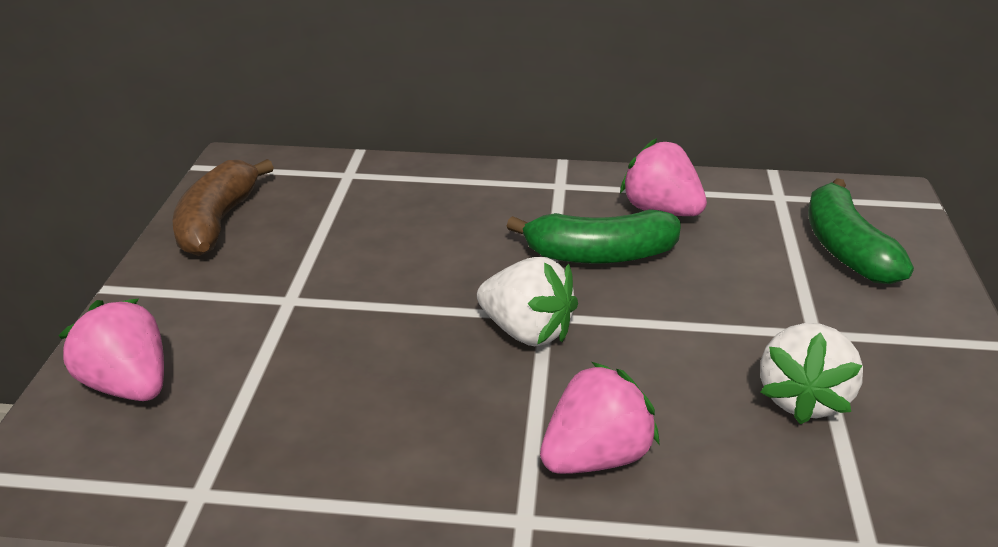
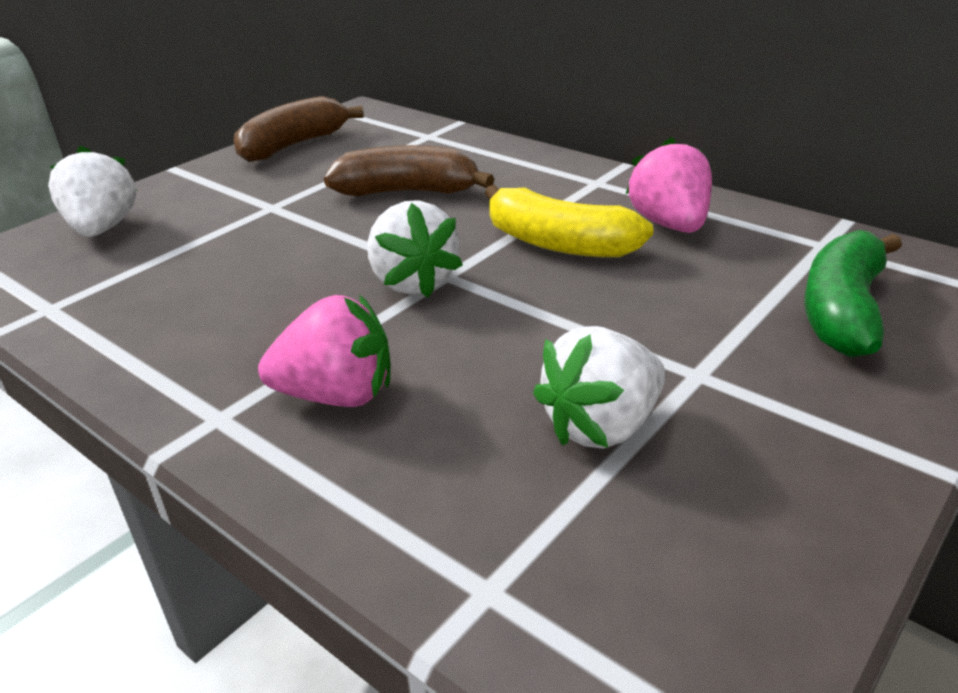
camera: 35 degrees right, 0 degrees up
(128, 385) = (103, 228): pink strawberry -> white strawberry
(407, 242) = (408, 192): none -> brown banana
(599, 255) = (559, 243): green banana -> yellow banana

